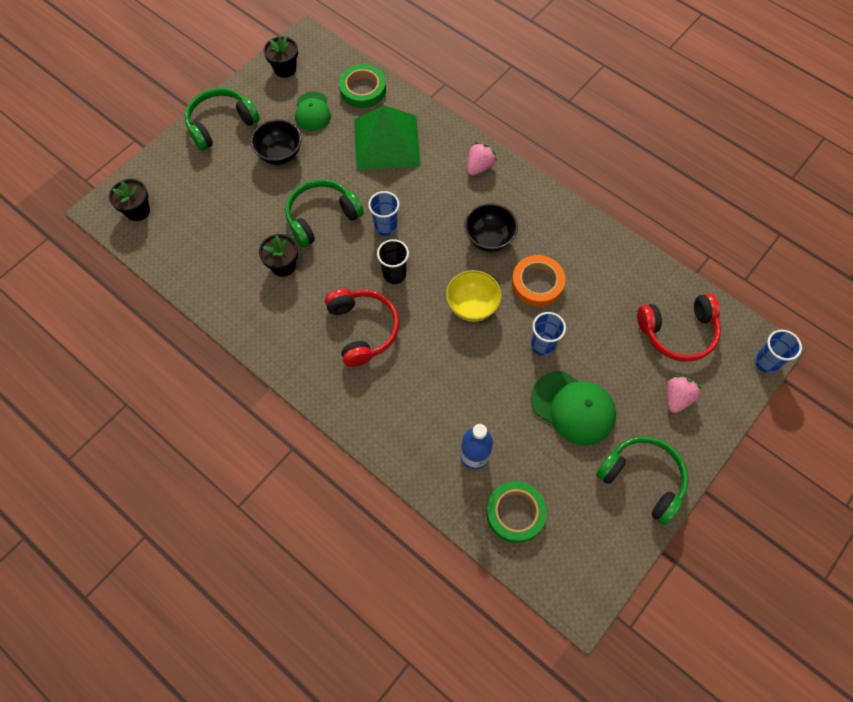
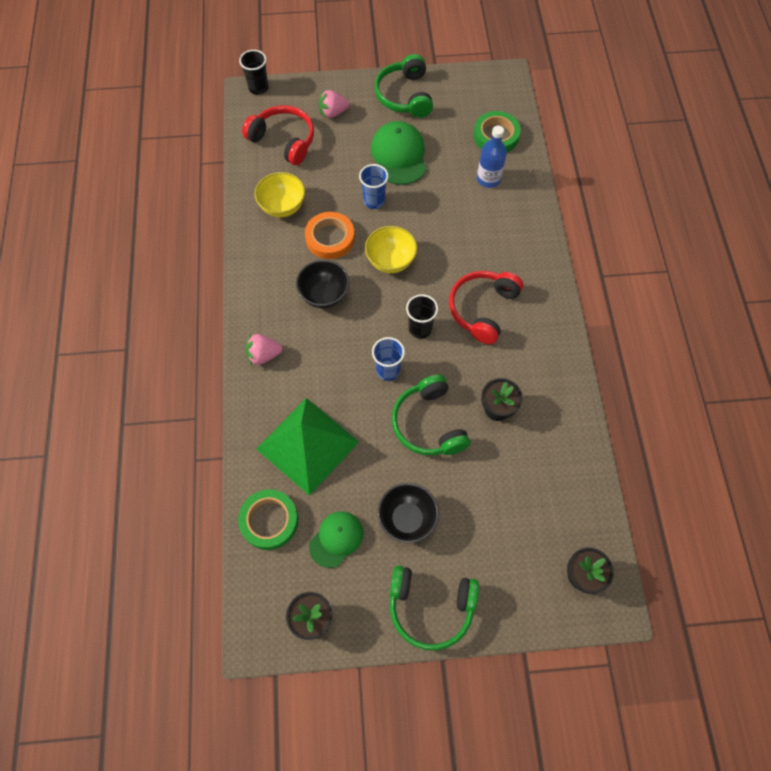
camera: 135 degrees left, 0 degrees up
(321, 217) = (429, 423): green headphones -> green headphones turned 60 degrees clockwise
(602, 276) = (282, 207): none -> yellow bowl
(766, 362) = (258, 88): blue cup -> black cup

